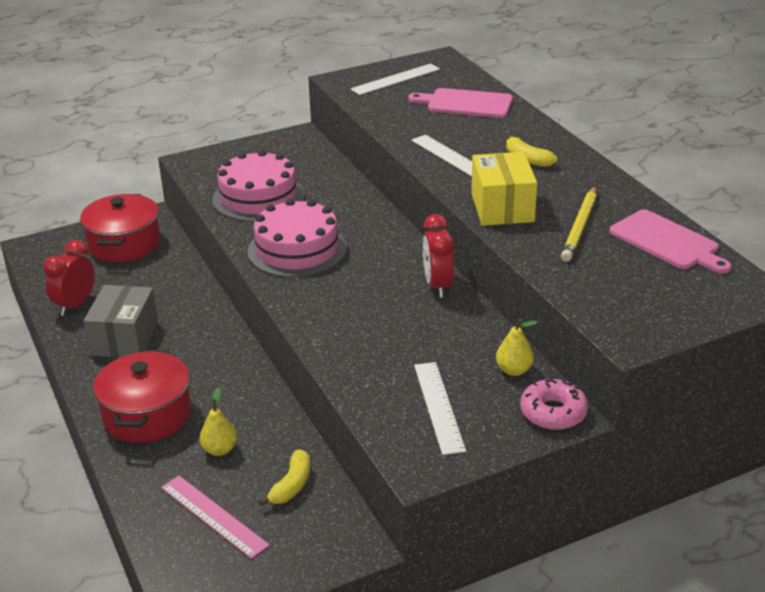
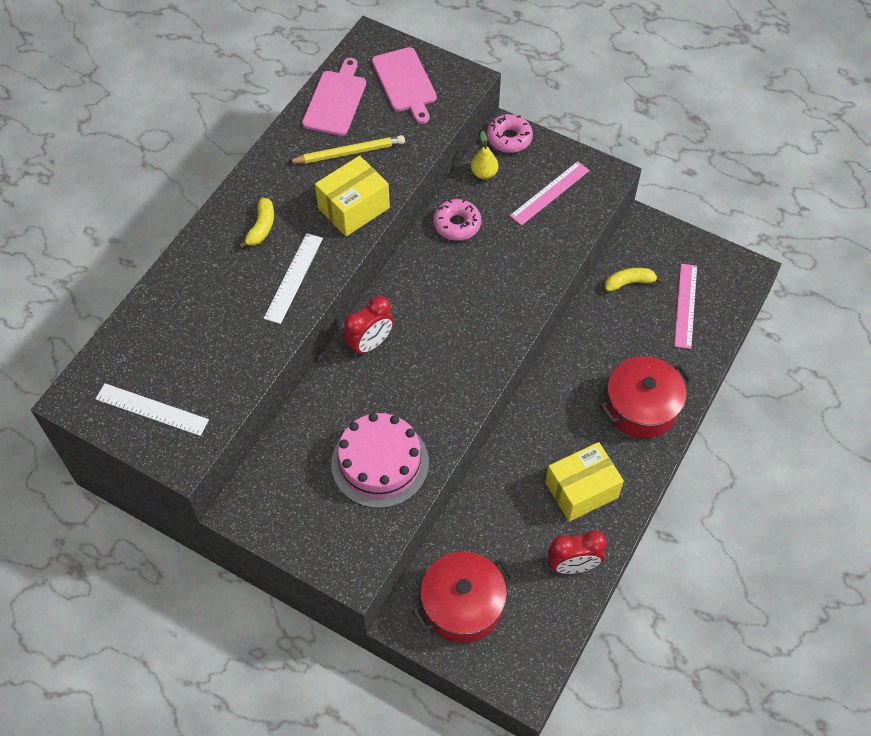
camera: 125 degrees left, 25 degrees up
(125, 339) = (581, 490): grey box -> yellow box
(220, 449) = (634, 341): yellow pear -> none
(297, 249) = (439, 378): pink cake -> none
(437, 286) = (420, 259): red clock -> red clock (370, 344)
(439, 407) = (549, 193): white ruler -> pink ruler
(459, 324) = (457, 224): none -> pink donut
(466, 103) = (176, 321): pink cutting board -> pink cutting board (405, 82)

